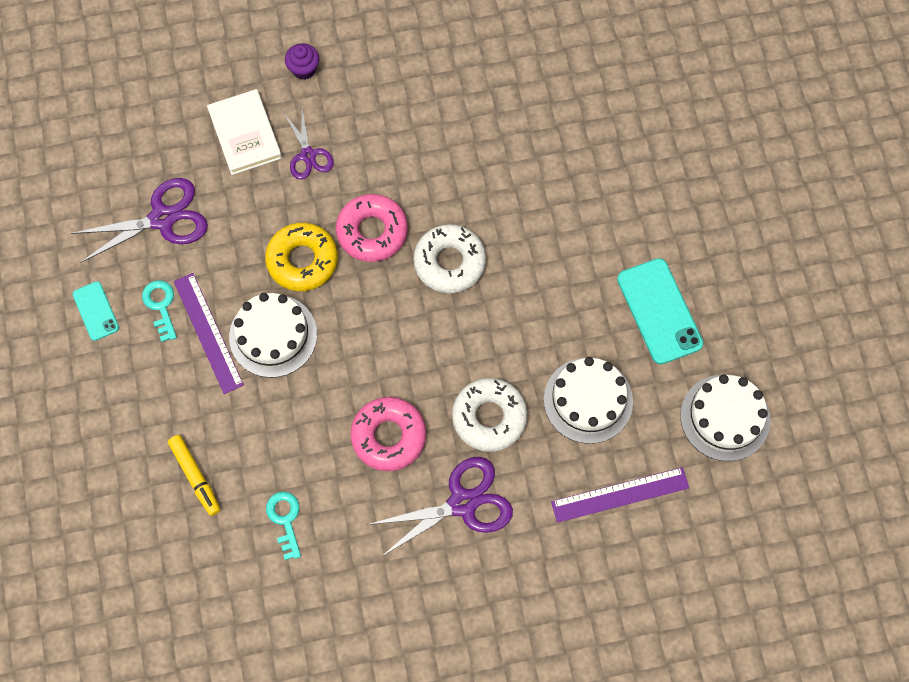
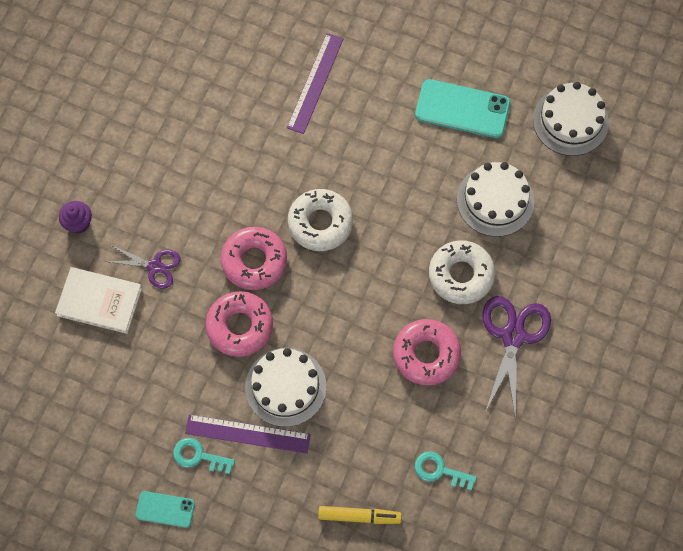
camera: 55 degrees left, 0 degrees up
(162, 219) = (124, 409): purple scissors -> none
(302, 260) = (240, 326): yellow donut -> pink donut
(620, 495) = (579, 226): purple ruler -> purple ruler (315, 83)

